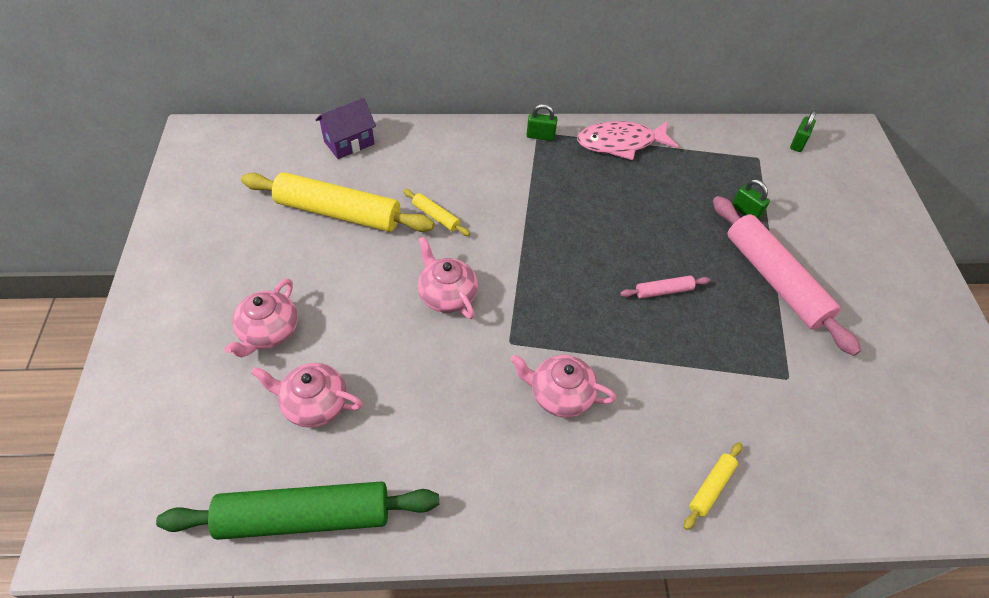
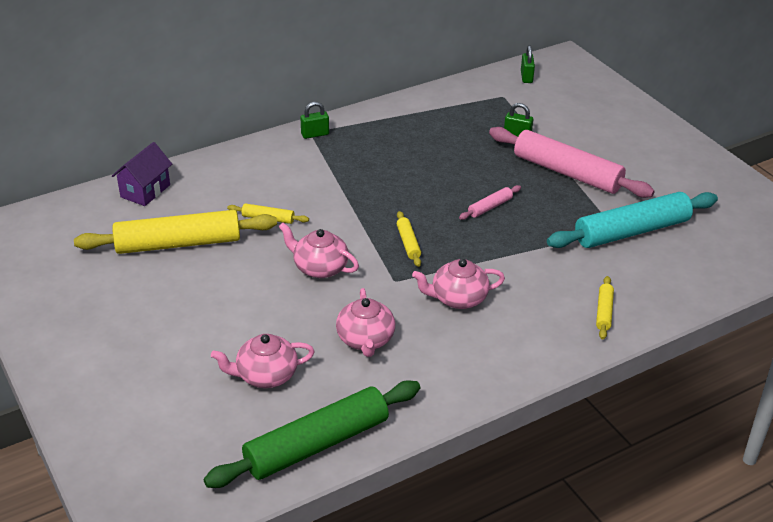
camera: 25 degrees left, 15 degrees down
(268, 331) = (185, 344): pink teapot -> pink teapot (365, 340)
(551, 301) = (408, 243): none -> yellow rolling pin
(620, 143) = (386, 119): pink fish -> none
(806, 389) = (631, 231): none -> turquoise rolling pin

